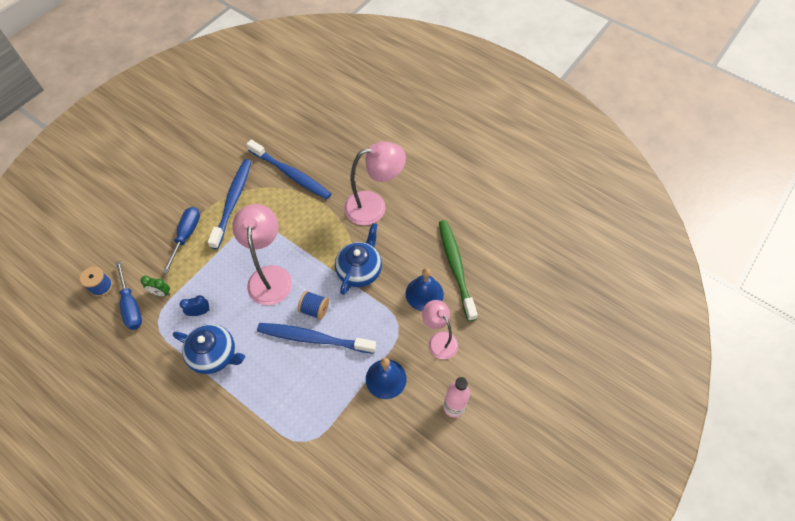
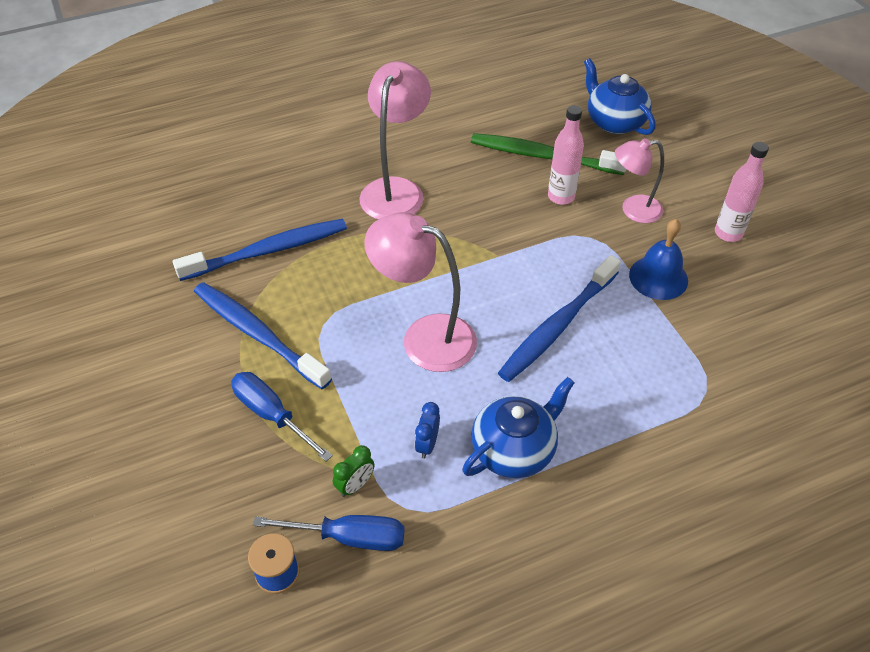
camera: 60 degrees left, 10 degrees down
(314, 309) = (513, 308): blue spool -> none
(359, 270) = (484, 241): blue teapot -> blue teapot (614, 122)
(424, 294) = (561, 197): blue bell -> pink bottle

